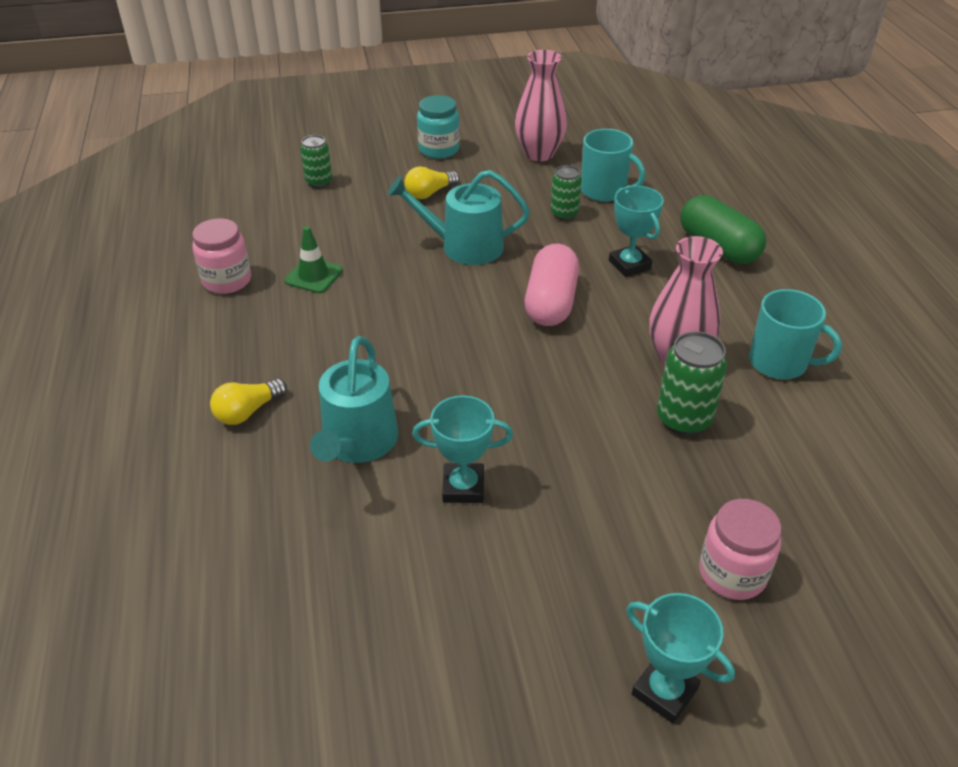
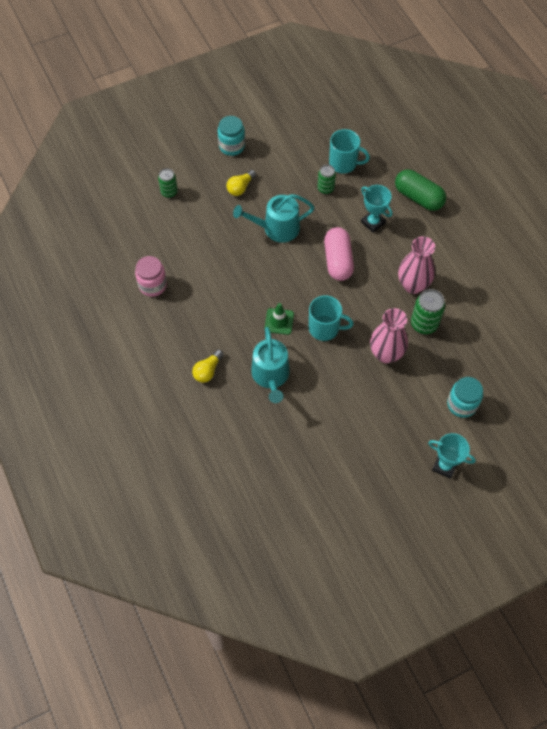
camera: 15 degrees left, 20 degrees up
(313, 276) = (200, 270): green traffic cone -> green traffic cone (279, 321)
(463, 487) = (331, 389): turquoise trophy -> none
(539, 154) = (295, 137): pink vase -> pink vase (386, 354)
(732, 573) = (462, 404): pink jar -> turquoise jar
(779, 363) = (464, 276): turquoise mug -> turquoise mug (325, 328)

